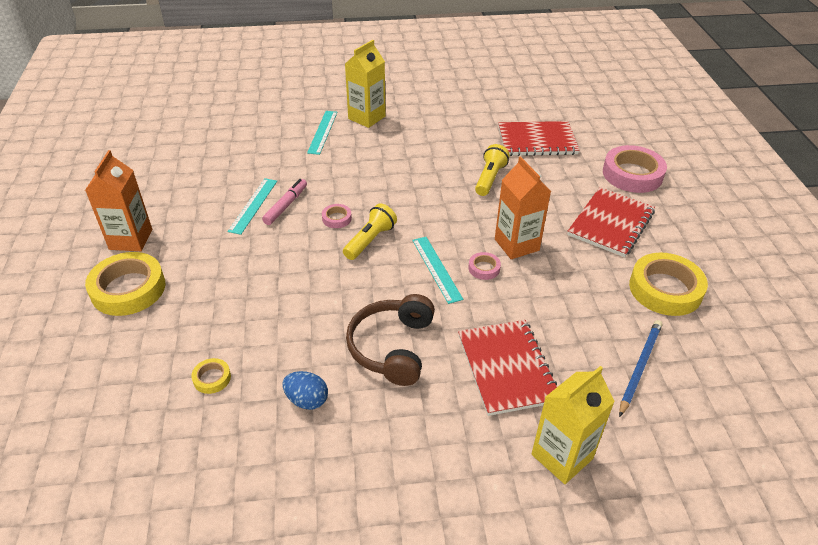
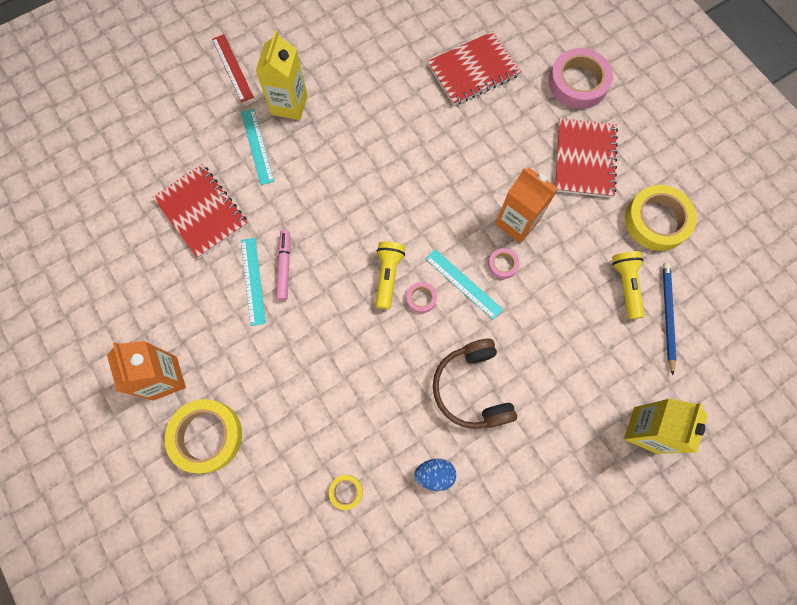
camera: 25 degrees left, 30 degrees up
(337, 218) = (342, 262): pink tape -> pink tape (421, 298)
(338, 87) = (232, 68): none -> red ruler
(490, 178) = (454, 145): yellow flashlight -> yellow flashlight (625, 285)
(507, 368) = (570, 366): red notebook -> red notebook (201, 212)

